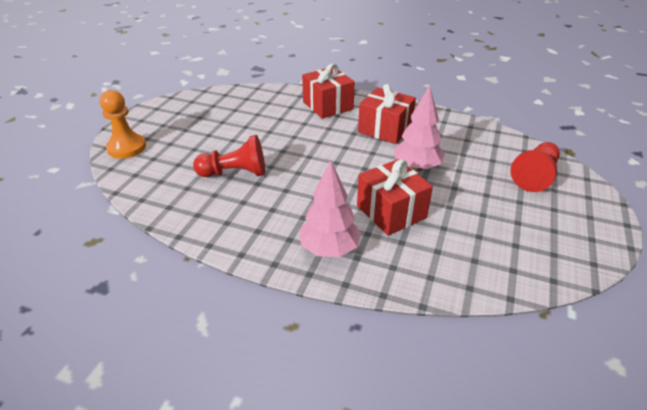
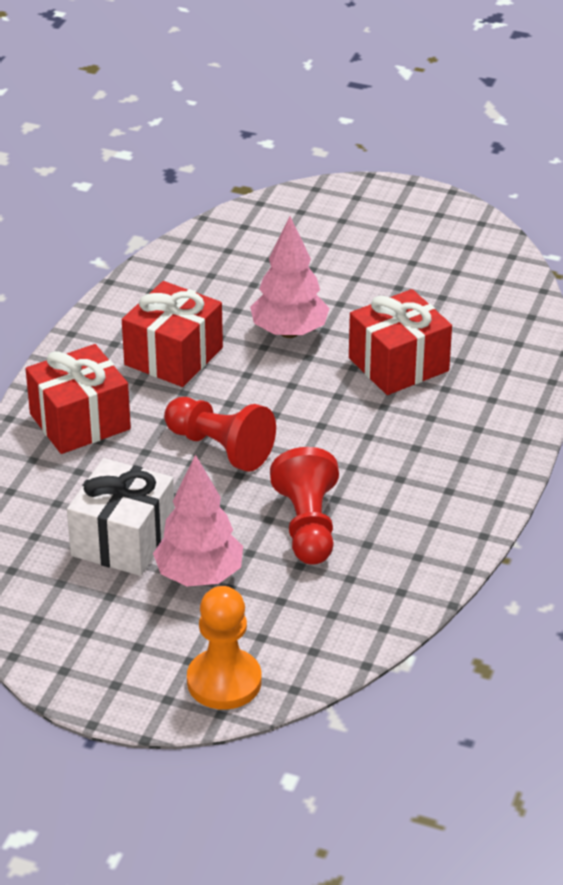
camera: 90 degrees left, 0 degrees up
(237, 119) = (123, 540): none -> white gift
(329, 249) = (479, 422): pink tree -> pink tree (199, 576)
(535, 176) = (310, 229): red pawn -> red pawn (220, 448)

